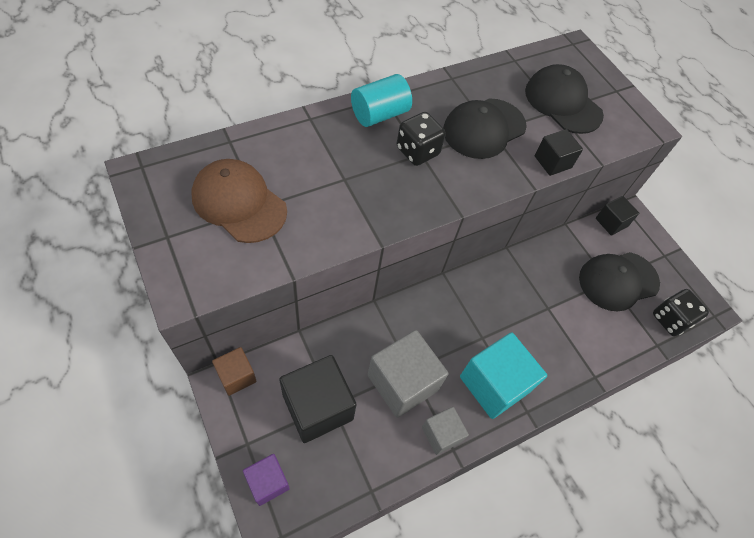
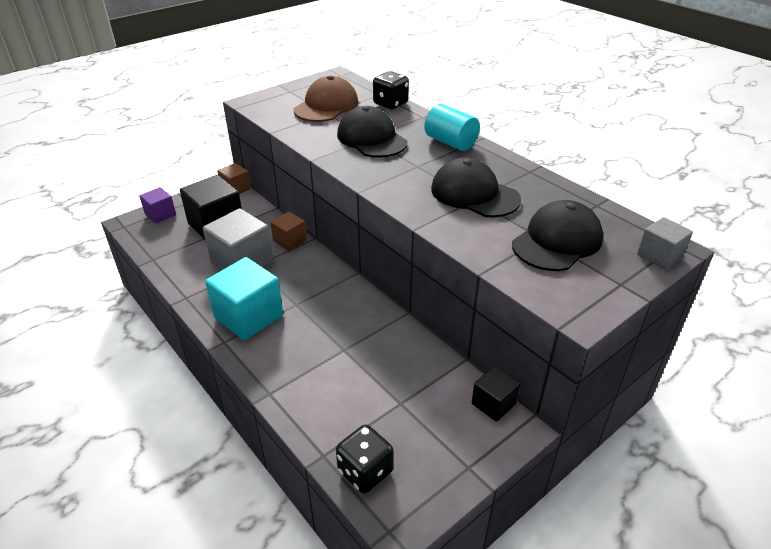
camera: 85 degrees right, 20 degrees down
(373, 327) = (289, 240): none -> brown cube
(417, 151) = (420, 164): black dice -> black dice (390, 104)
(441, 434) = (198, 289): grey cube -> grey cube (659, 256)
(552, 162) = (458, 238): black cube -> none
(618, 281) = (404, 412): black cap -> black cap (371, 138)

